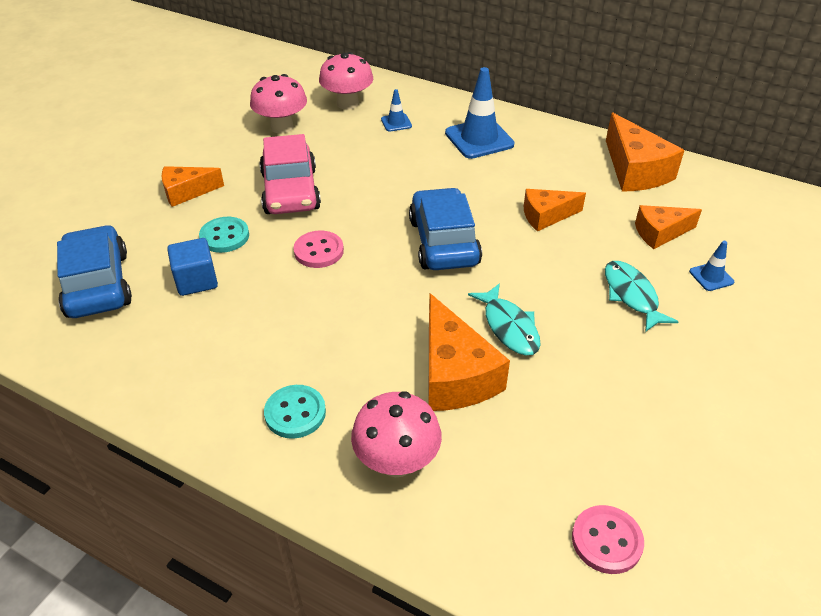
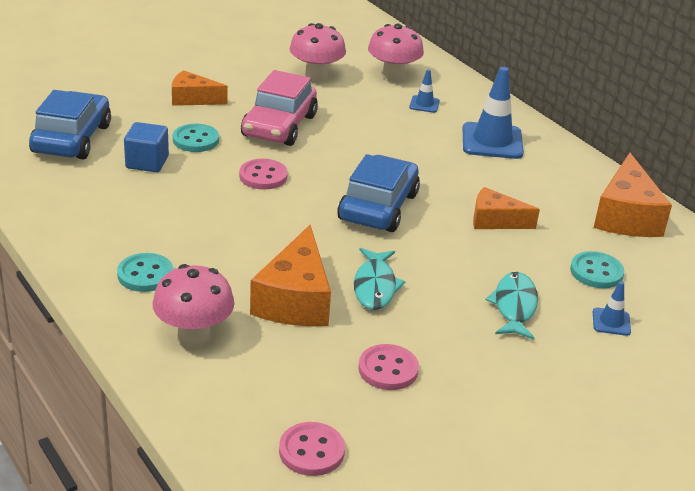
camera: 25 degrees right, 10 degrees down
(592, 412) = (388, 369): none -> pink button
(660, 233) = (596, 272): orange cheese -> turquoise button

